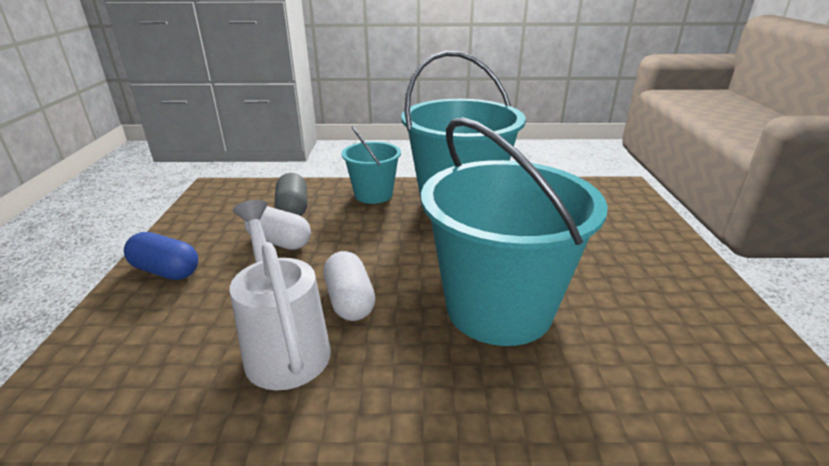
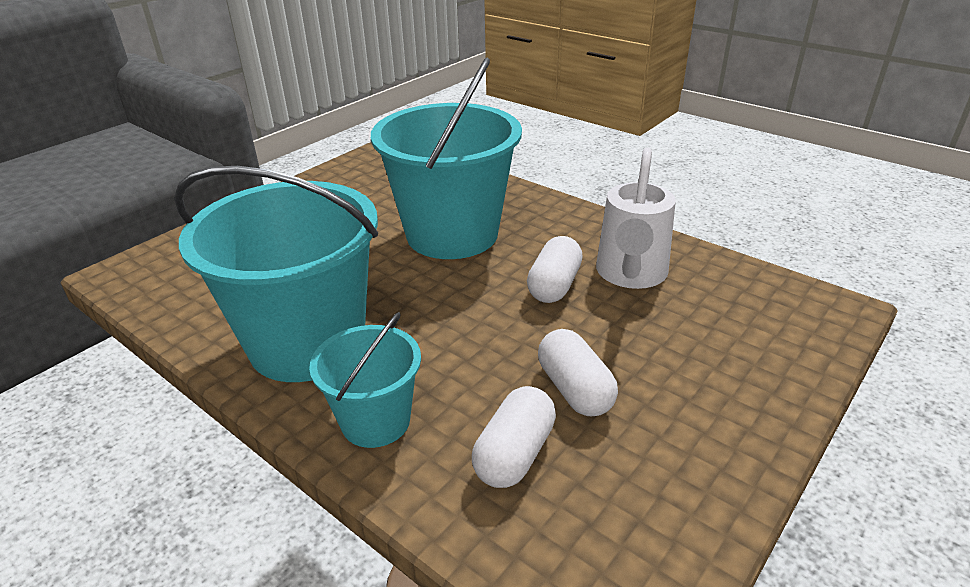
camera: 140 degrees left, 5 degrees up
(166, 271) = (733, 409): blue capsule -> none
(293, 209) = (514, 454): grey capsule -> white capsule

